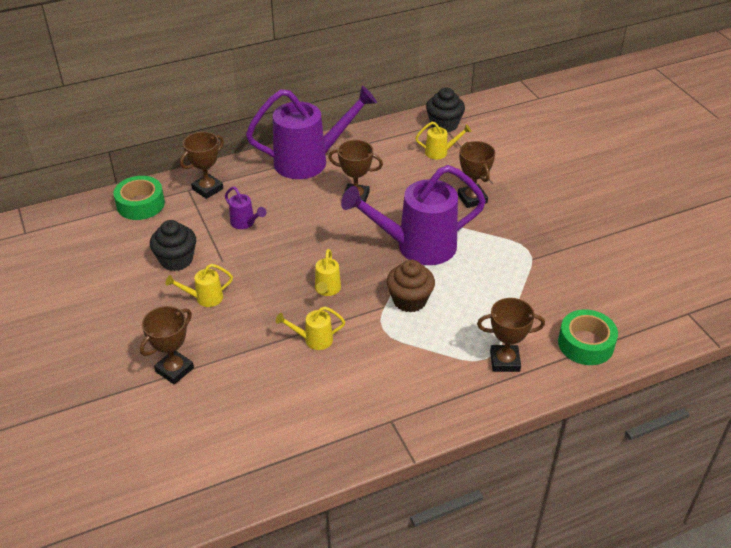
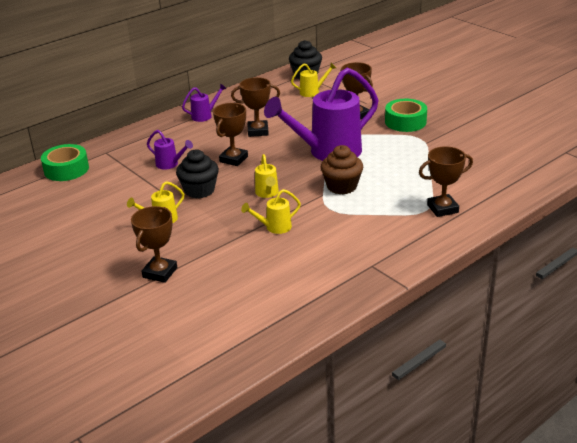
camera: 15 degrees left, 10 degrees down
(176, 260) = (120, 199): black cupcake -> black cupcake (199, 190)
(207, 189) = (123, 148): brown trophy -> brown trophy (233, 159)
(309, 161) = (204, 116): purple watering can -> purple watering can, size x0.43
(585, 344) = (500, 185): green tape -> green tape (405, 122)

